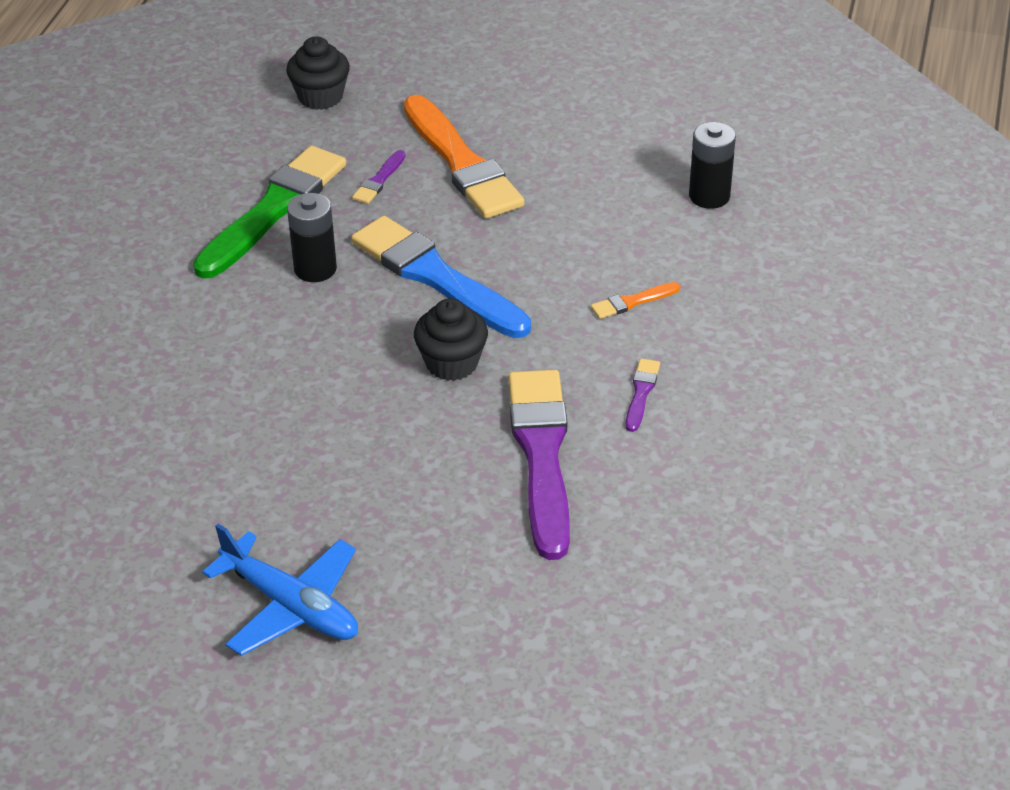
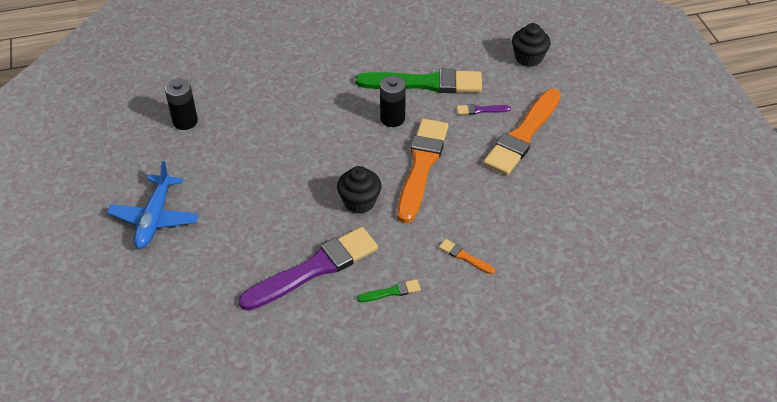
camera: 60 degrees right, 5 degrees up
(435, 277) = (421, 166): blue brush -> orange brush
(641, 393) = (391, 292): purple brush -> green brush
(709, 196) = (588, 254): black battery -> black battery (185, 121)

